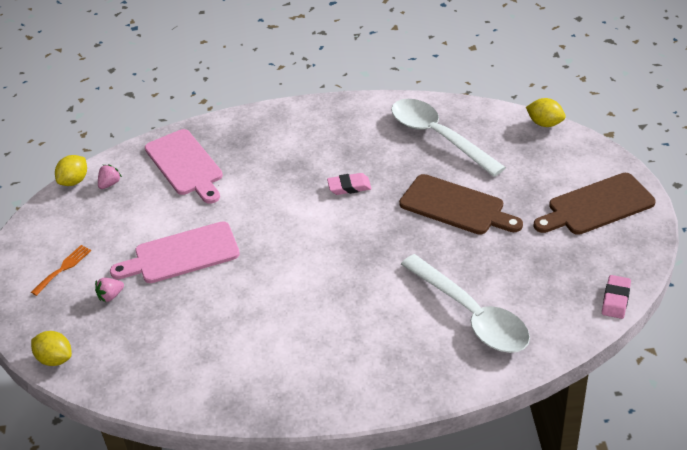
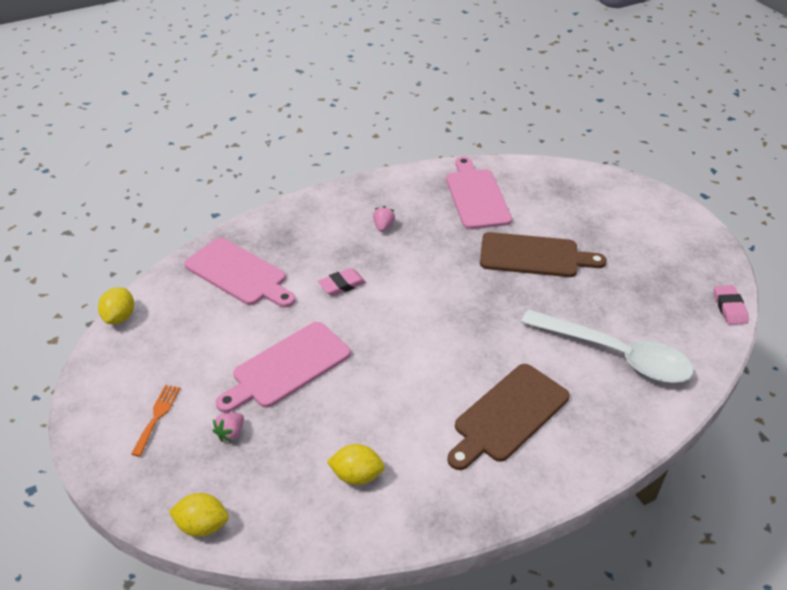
camera: 25 degrees left, 0 degrees up
(110, 184) = (164, 311): pink strawberry -> pink strawberry (383, 226)
(349, 187) = (422, 259): pink eraser -> pink eraser (342, 285)
(438, 137) = (476, 196): white spoon -> pink cutting board
(545, 123) = (563, 167): yellow lemon -> yellow lemon (357, 475)
(597, 206) = (655, 228): brown cutting board -> brown cutting board (508, 415)

